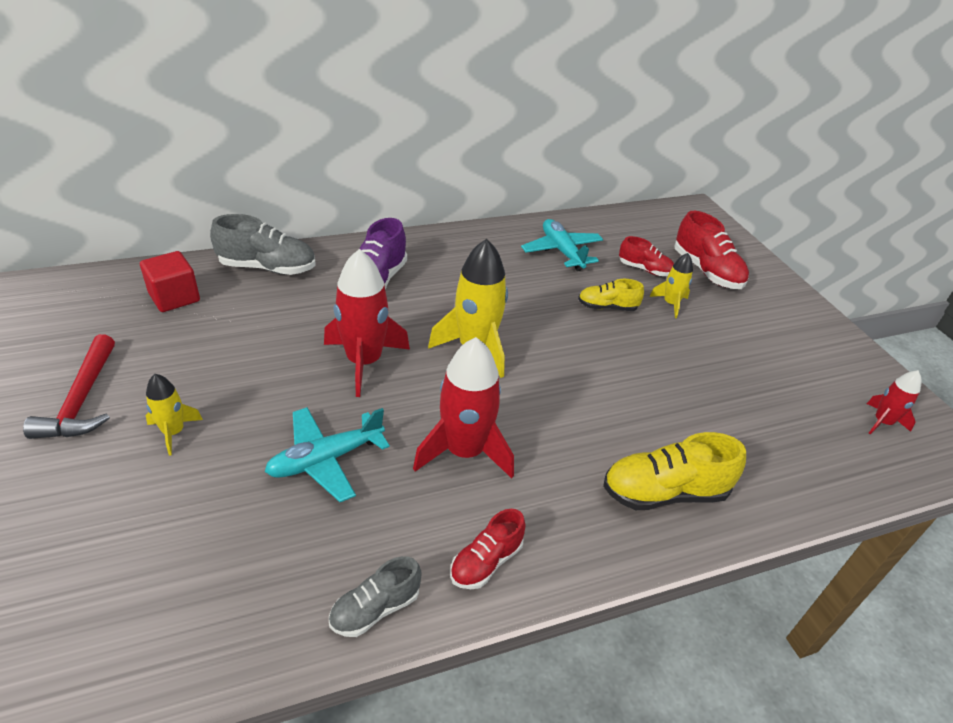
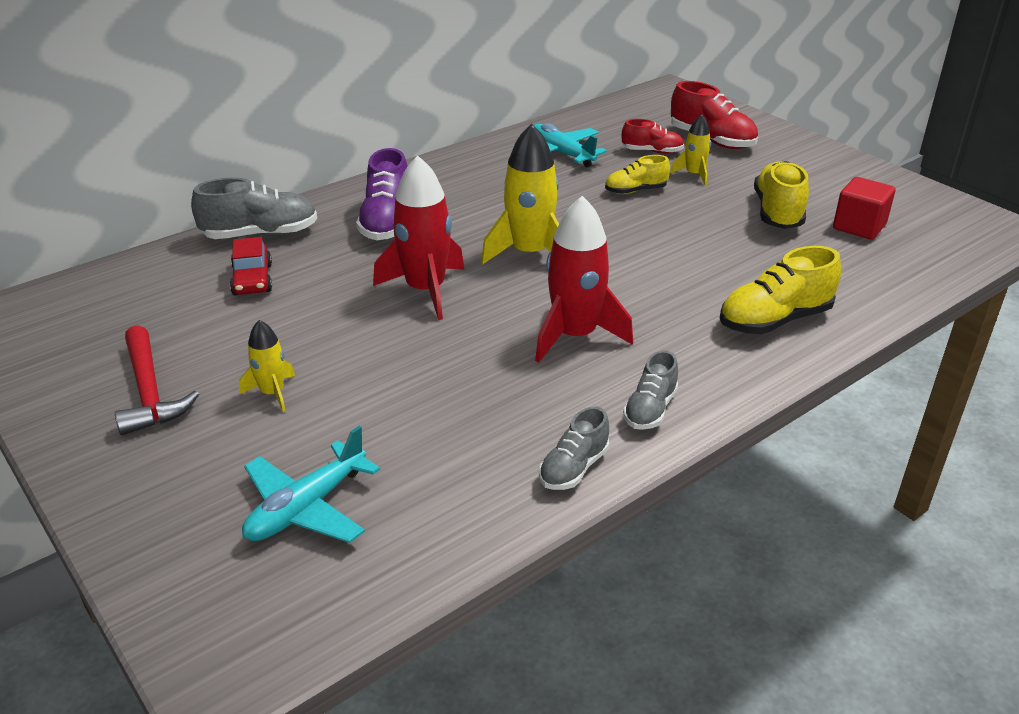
camera: 15 degrees left, 5 degrees down
(174, 297) = (177, 283): red cube -> red cube (859, 226)
(233, 310) = (252, 280): none -> red car
(326, 459) = (445, 375): turquoise plane -> turquoise plane (307, 507)
(486, 562) = (650, 409): red shoe -> grey shoe
(730, 367) = (778, 212): none -> yellow shoe
(882, 422) = (930, 223): red rocket -> none

